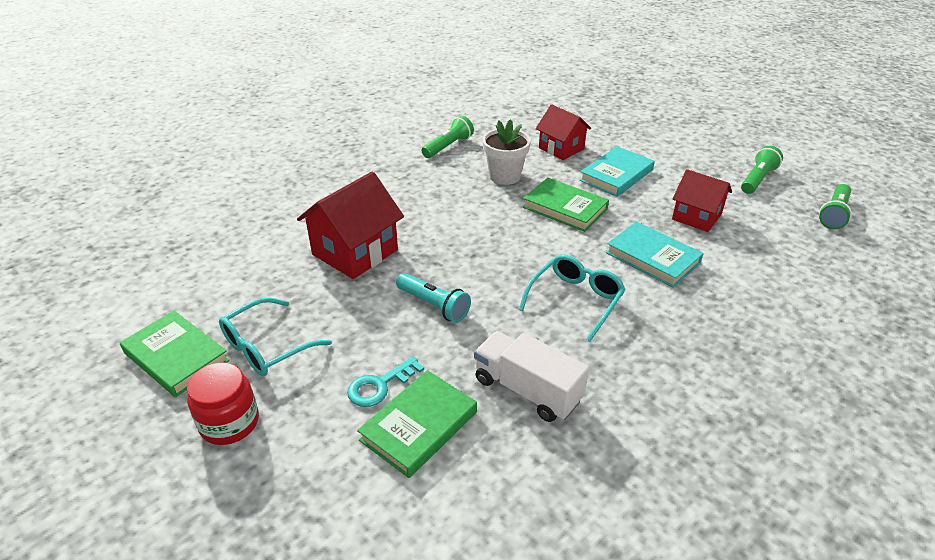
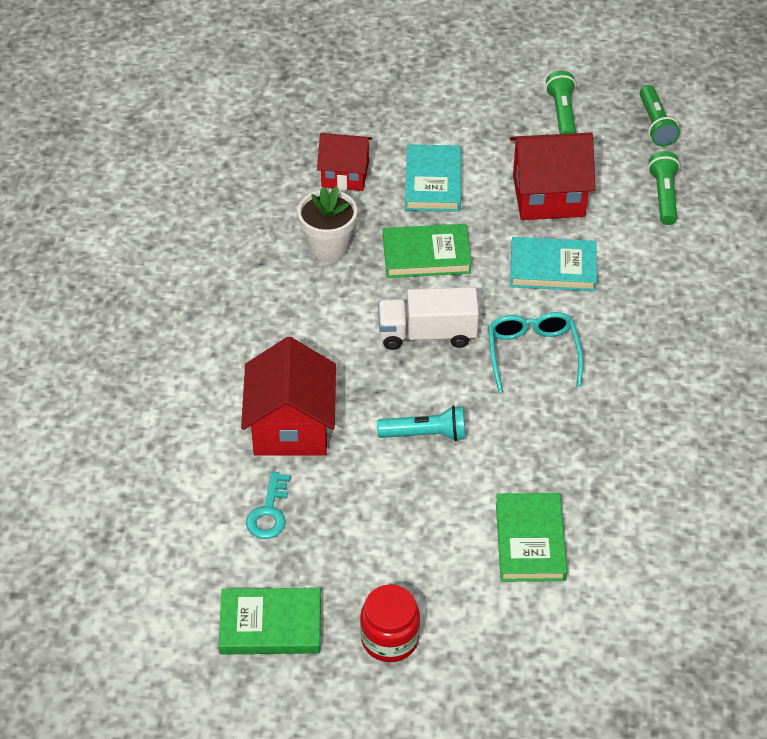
camera: 40 degrees left, 10 degrees up
(266, 347) = (335, 564): turquoise glasses -> none
(380, 385) = (465, 531): turquoise key -> turquoise key (269, 512)
(448, 146) = (225, 239): green flashlight -> green flashlight (664, 196)
(527, 390) = (575, 459): white truck -> white truck (427, 334)
(696, 217) = (548, 196): red house -> red house, size x1.52

